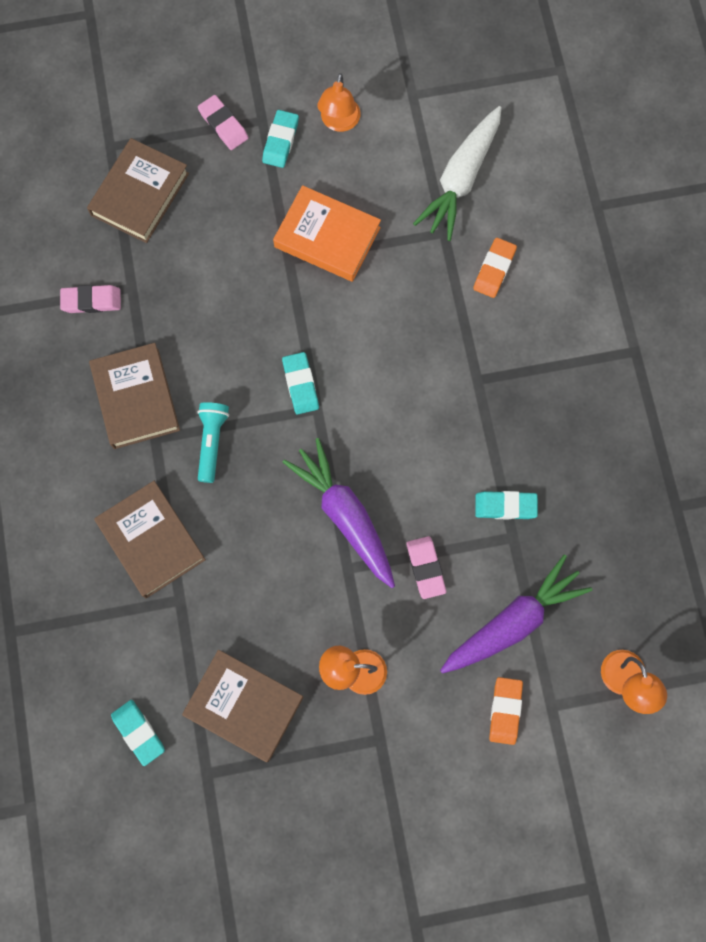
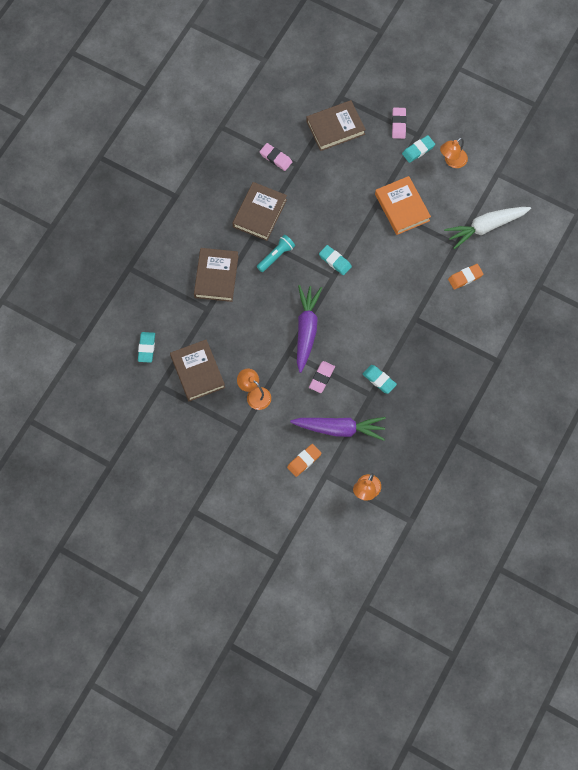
camera: 40 degrees right, 5 degrees down
(300, 384) = (335, 261): turquoise eraser -> turquoise eraser turned 75 degrees counterclockwise

